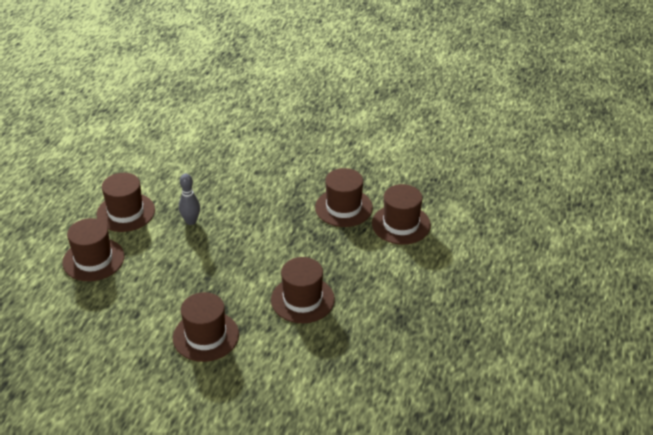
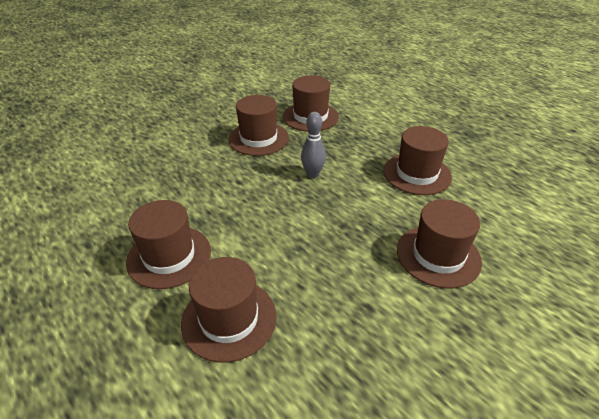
camera: 60 degrees left, 0 degrees up
(191, 221) = (240, 208): grey bowling pin -> grey bowling pin (312, 174)
(401, 224) = (355, 100): brown hat -> brown hat (258, 138)

